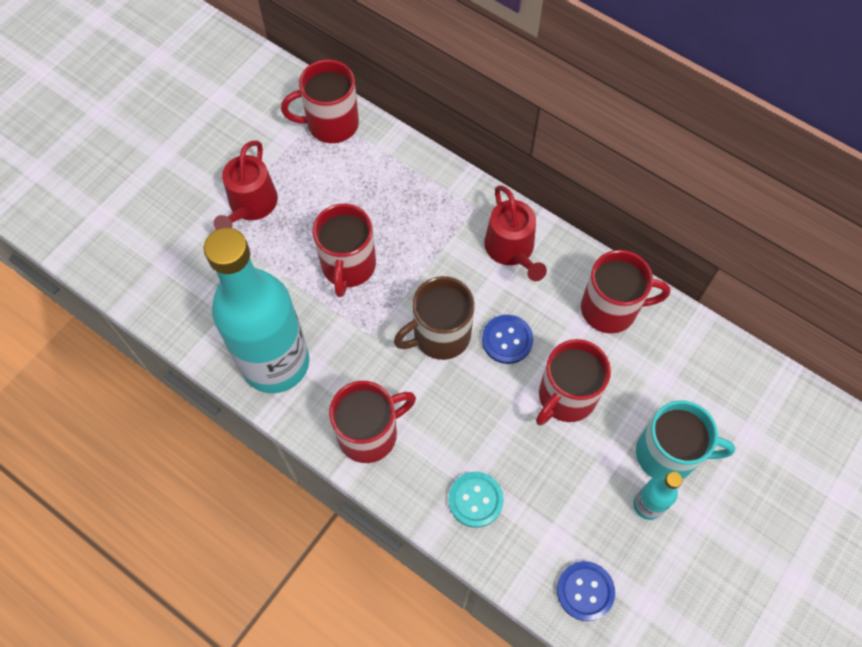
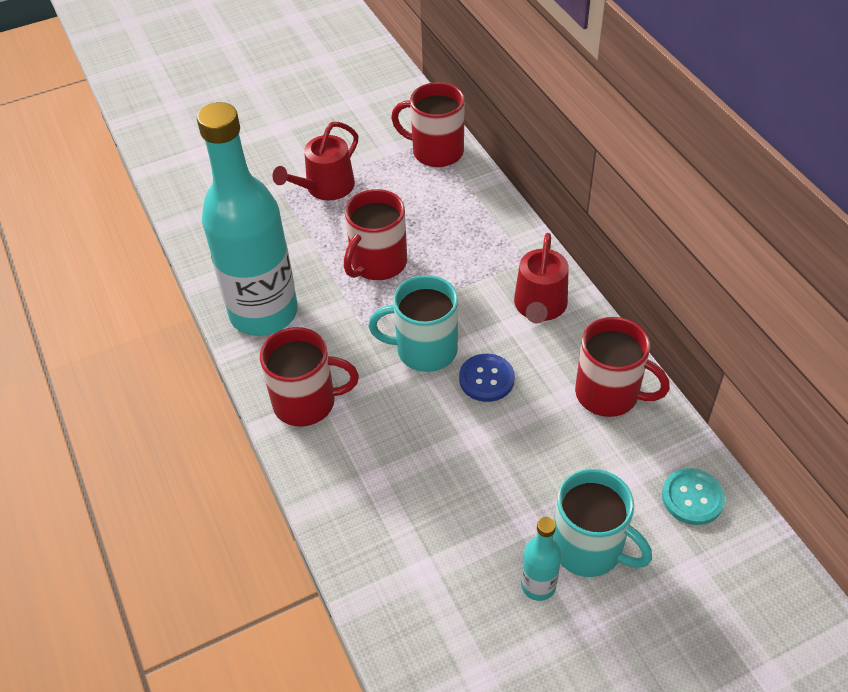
camera: 30 degrees right, 15 degrees down
(440, 335) = (424, 350): brown mug -> turquoise mug
(475, 500) = (367, 501): turquoise button -> turquoise button (692, 497)
(565, 397) = (513, 451): red mug -> none
(585, 591) = (422, 633): blue button -> none

